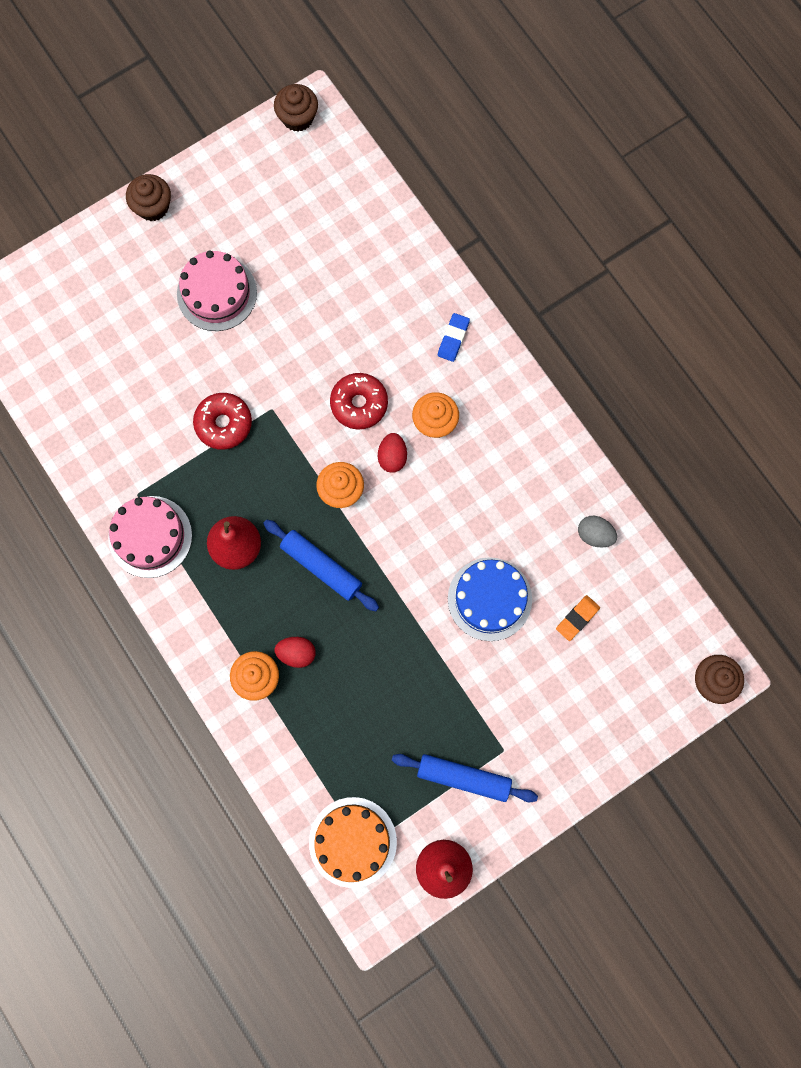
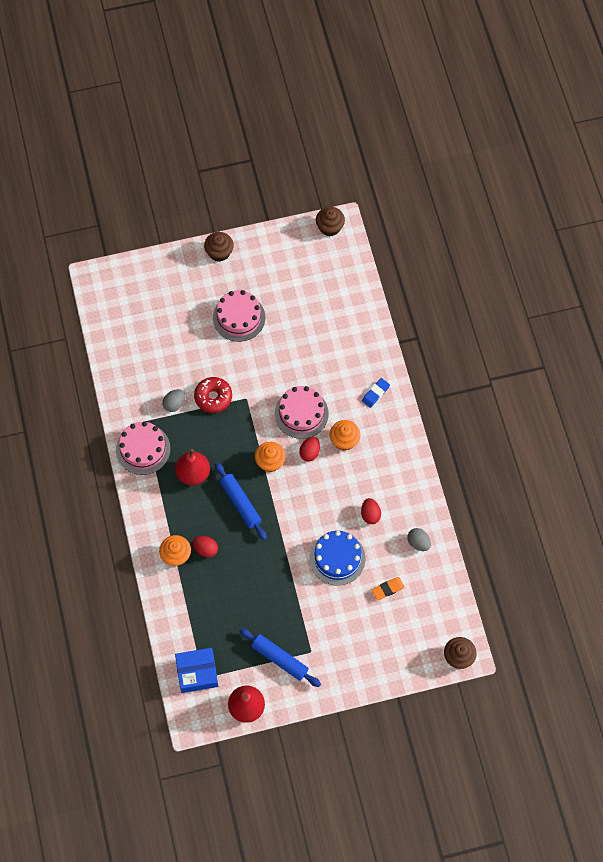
camera: 20 degrees right, 10 degrees down
(171, 453) = (174, 404): none -> grey egg
(352, 842) = (197, 672): orange cake -> blue box
(359, 404) = (301, 413): red donut -> pink cake
(512, 518) = (370, 514): none -> red egg

